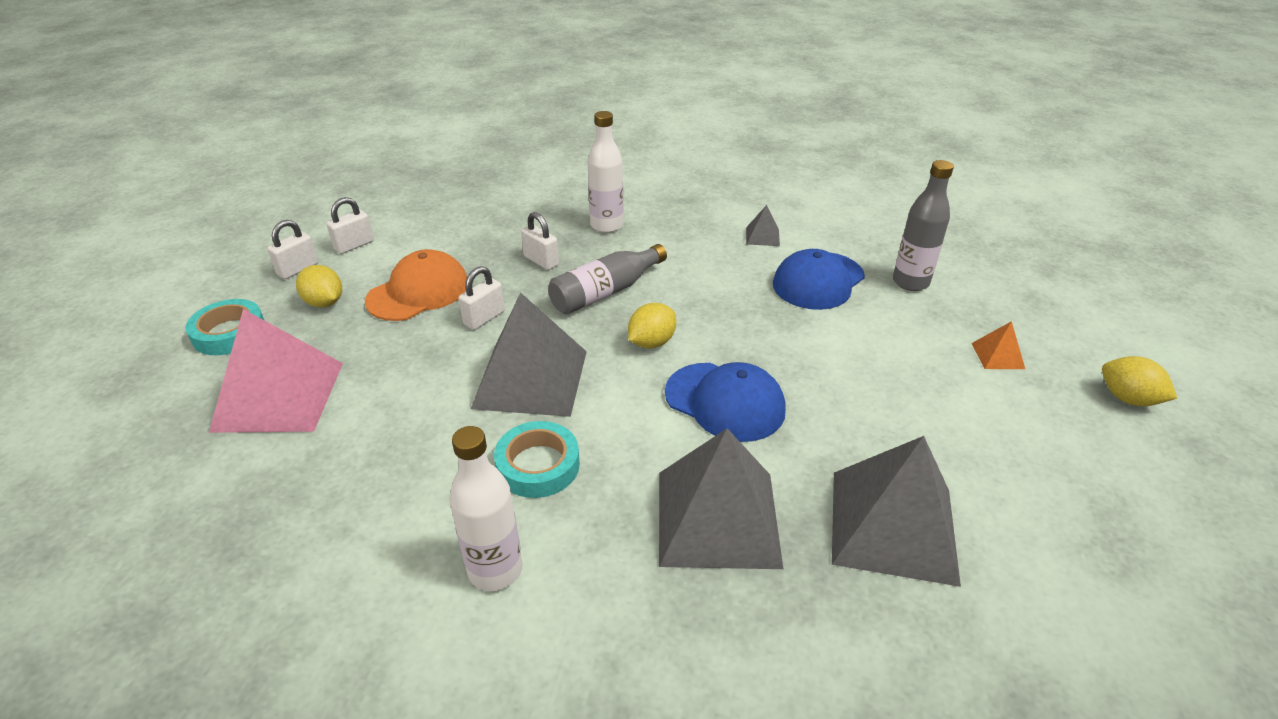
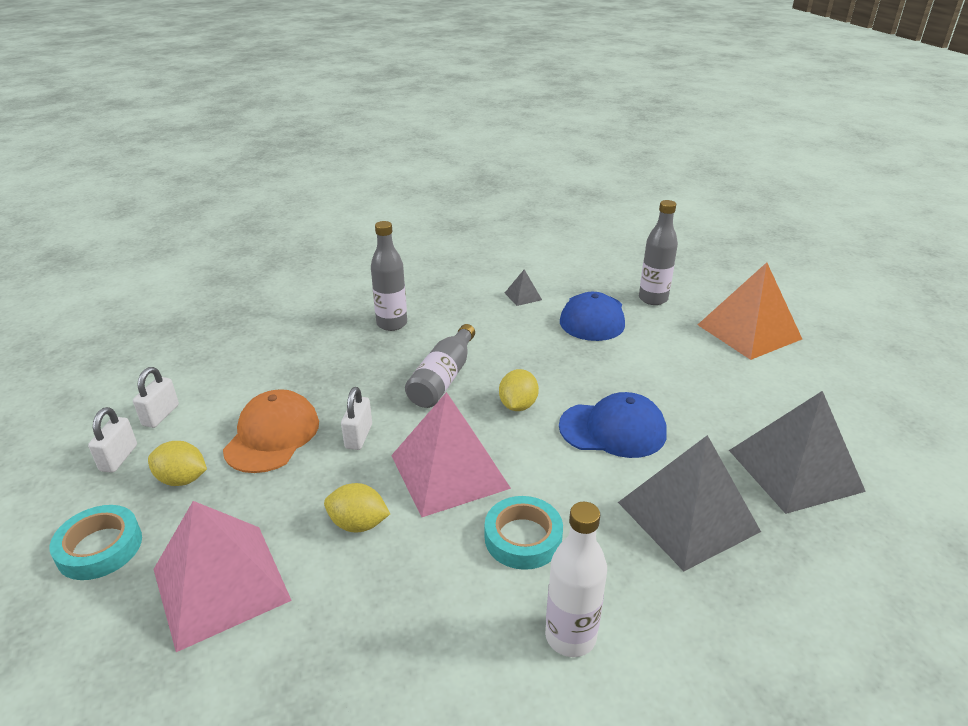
camera: 30 degrees left, 5 degrees down
(531, 379) = (449, 471): grey pyramid -> pink pyramid
(541, 261) = (363, 371): white padlock -> none
(606, 225) = (392, 324): white bottle -> grey bottle
(997, 355) = (749, 331): orange pyramid -> orange pyramid, size x2.34
(1128, 399) = (840, 333): yellow lemon -> yellow lemon (358, 524)

